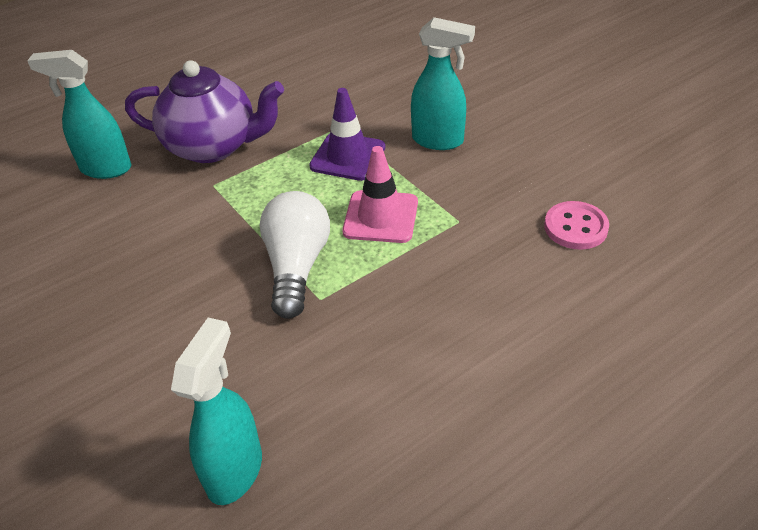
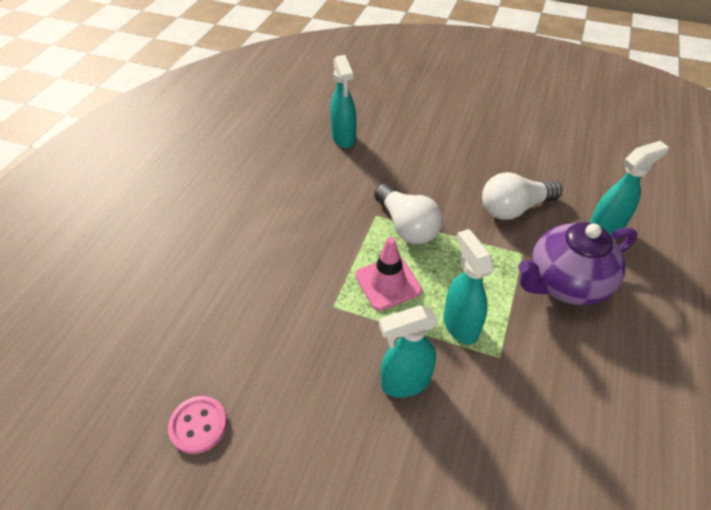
camera: 145 degrees right, 5 degrees up
(154, 229) = (514, 208): none -> white light bulb
(348, 157) = (460, 325): purple traffic cone -> turquoise spray bottle
(575, 227) = (246, 341): pink button -> pink button (198, 425)

